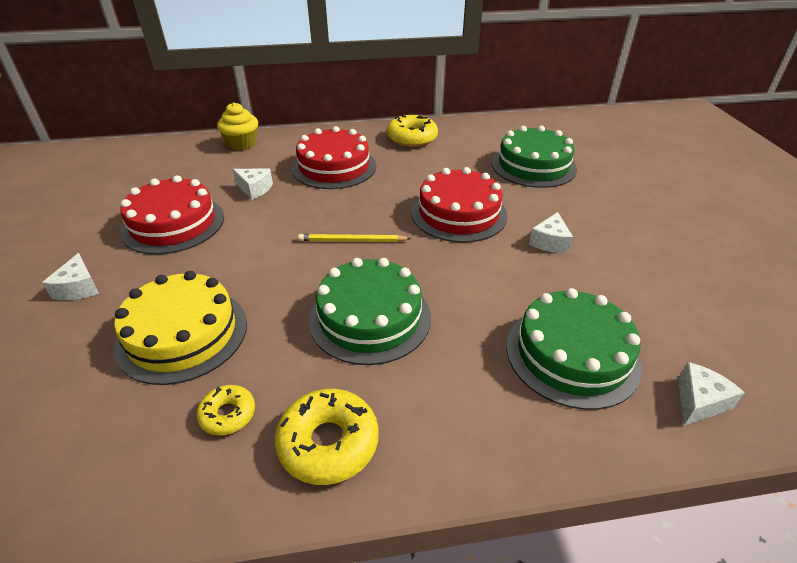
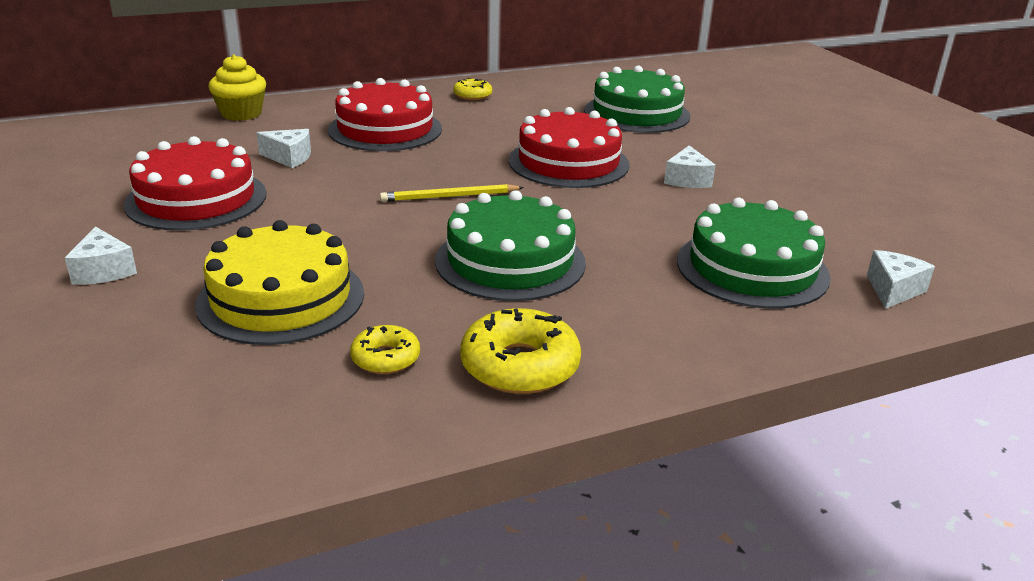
camera: 15 degrees left, 10 degrees down
(412, 138) = (472, 95): yellow donut -> yellow donut, size x0.58

